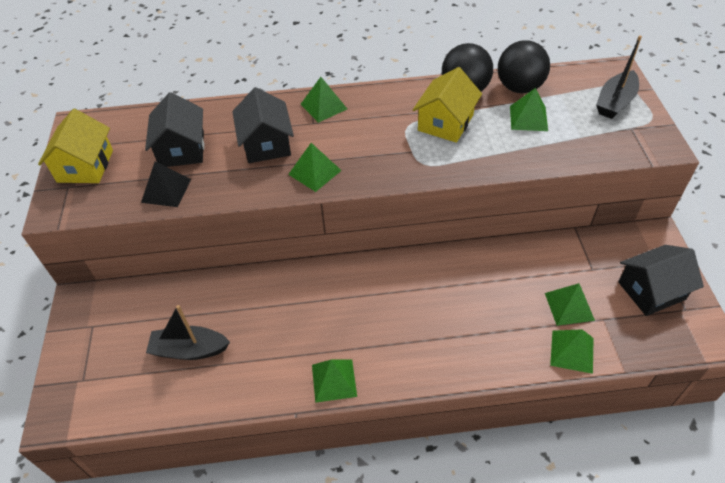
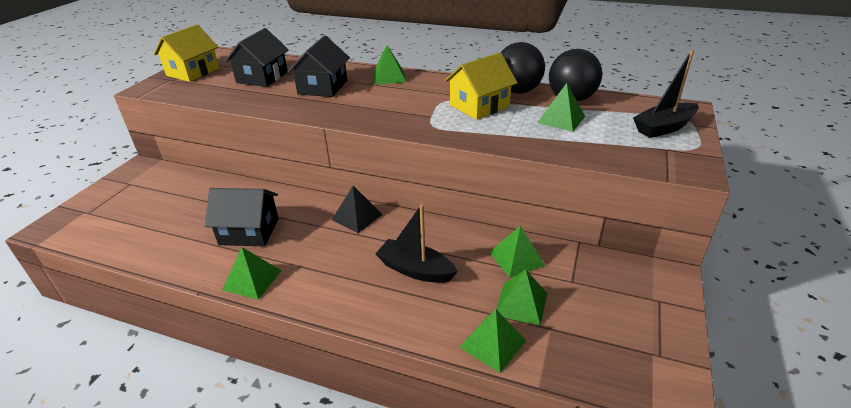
camera: 25 degrees right, 15 degrees down
(166, 190) = (225, 95): black pyramid -> black pyramid (357, 217)
(189, 350) = (172, 219): black boat -> black boat (415, 270)
(314, 172) = (339, 110): green pyramid -> green pyramid (516, 258)
(651, 290) = (628, 322): black house -> black house (249, 231)

